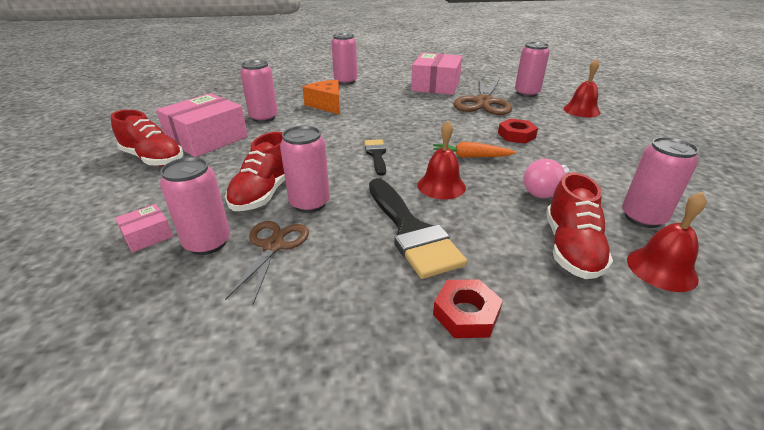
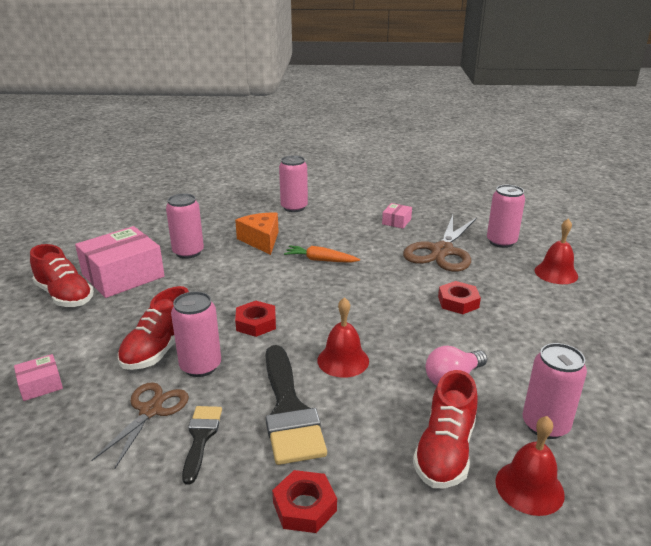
camera: 10 degrees right, 5 degrees down
(207, 243) = (92, 399): pink can -> none
(348, 165) = (256, 323): none -> red nut
(376, 155) = (290, 313): black brush -> black brush (201, 437)
(436, 85) = (396, 221): pink box -> pink box, size x0.46
(470, 157) = (392, 326): orange carrot -> orange carrot (320, 260)

